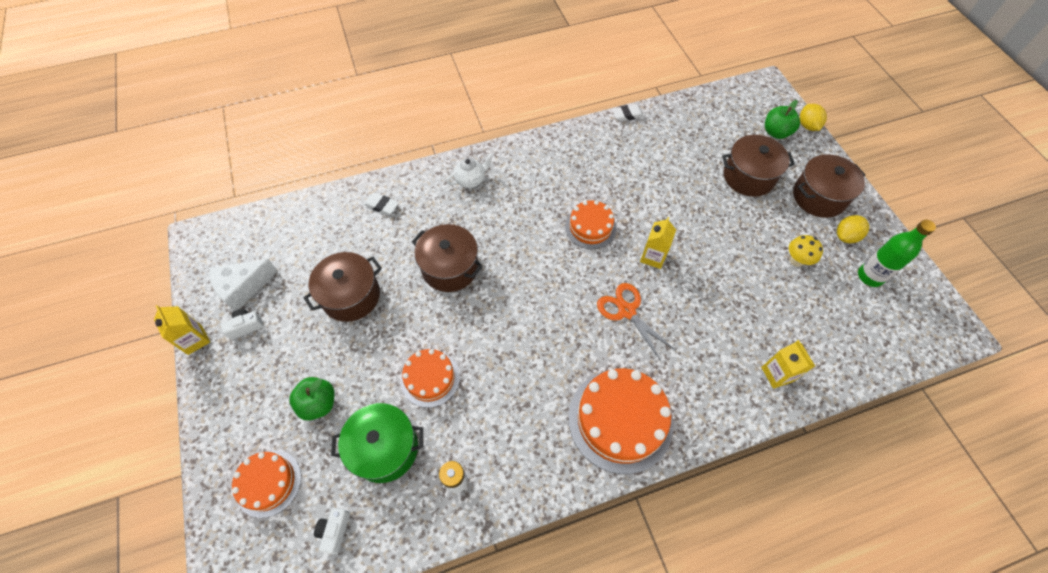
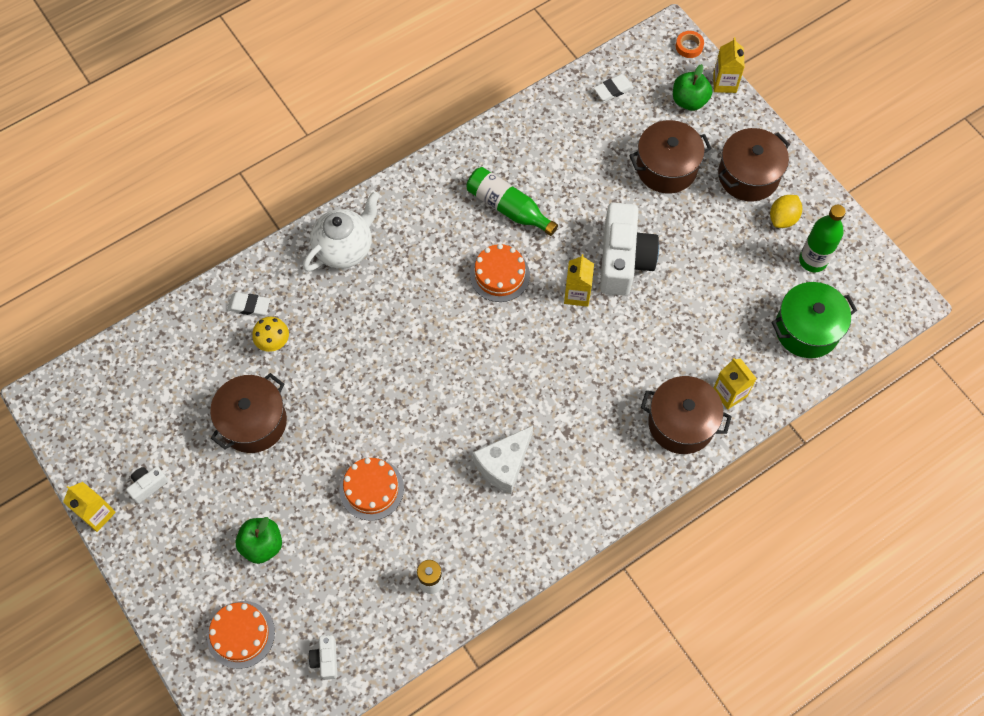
camera: 15 degrees left, 5 degrees up
(243, 288) = (126, 444): white cheese -> white cheese (504, 464)
(385, 448) = (348, 570): green pot -> green pot (807, 329)
(450, 268) = (354, 362): brown pot -> brown pot (681, 423)
(471, 180) = (344, 248): white teapot -> white teapot, size x1.63
(610, 178) = (508, 208): none -> green bottle
(620, 420) = (580, 480): orange cake -> none
(627, 115) = (509, 116): white eraser -> white eraser (613, 90)
(627, 311) = (562, 364): orange scissors -> none
(699, 239) = (623, 260): none -> white camera
(781, 95) = (689, 46): none -> orange tape
(796, 261) = (733, 261): yellow mushroom -> yellow mushroom (274, 343)
(807, 126) = (724, 83): yellow lemon -> yellow carton

